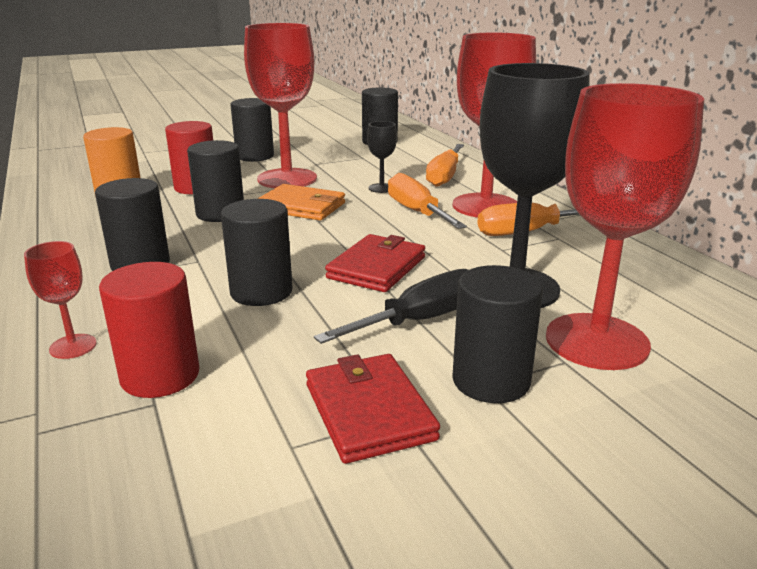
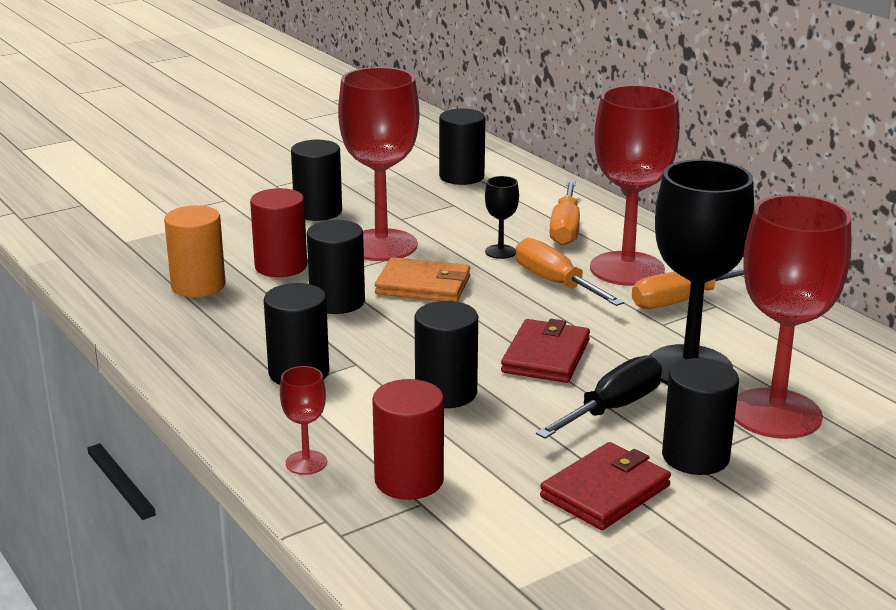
camera: 10 degrees left, 0 degrees up
(369, 411) = (605, 491): red wallet -> red wallet turned 75 degrees clockwise

